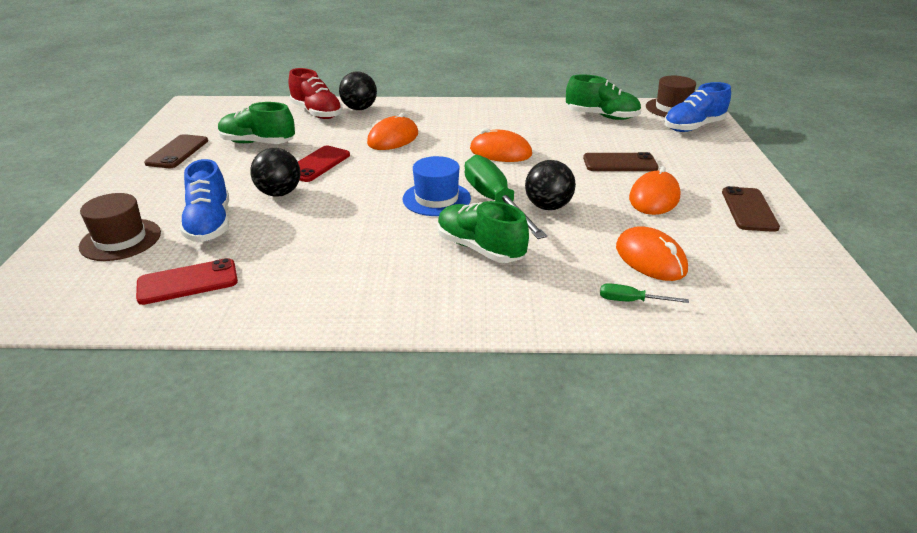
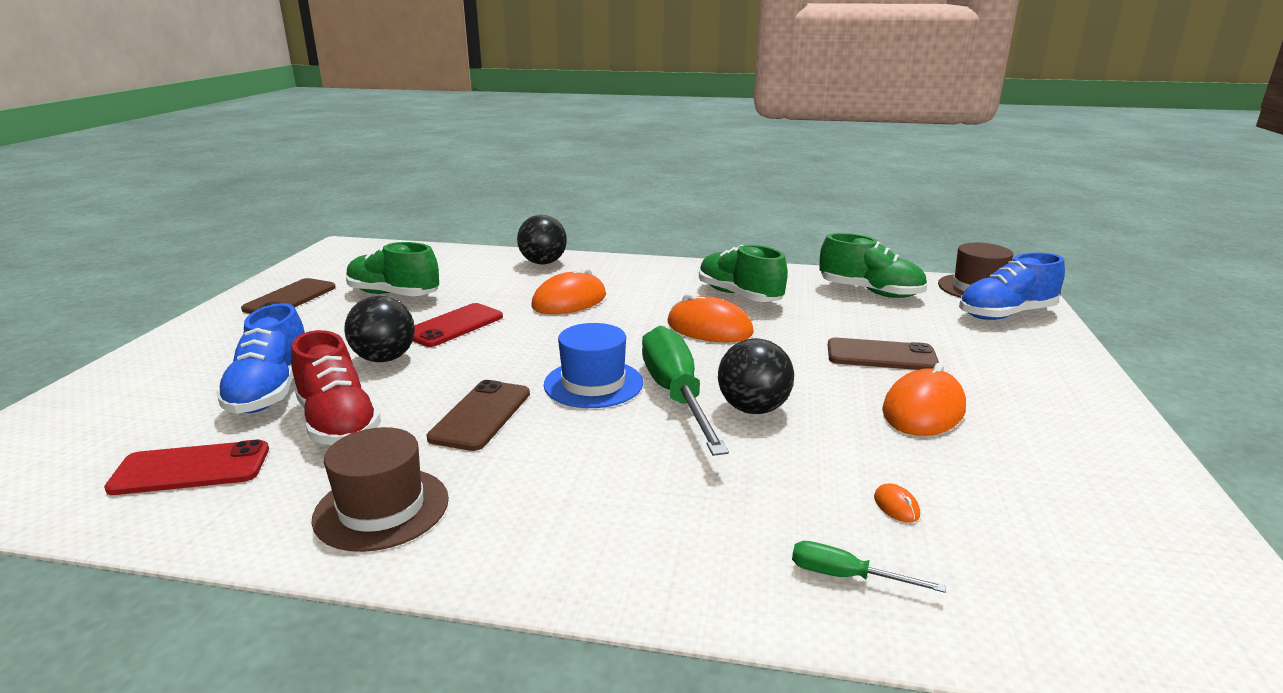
camera: 10 degrees right, 10 degrees down
(120, 240) = (147, 401): brown hat -> brown hat (381, 508)
(317, 113) = (487, 264): red shoe -> red shoe (338, 423)
(479, 248) = (626, 462): green shoe -> green shoe (739, 296)
(650, 259) = (896, 506): orange mouse -> orange mouse, size x0.40
(749, 209) = (1079, 442): brown phone -> brown phone (481, 415)

